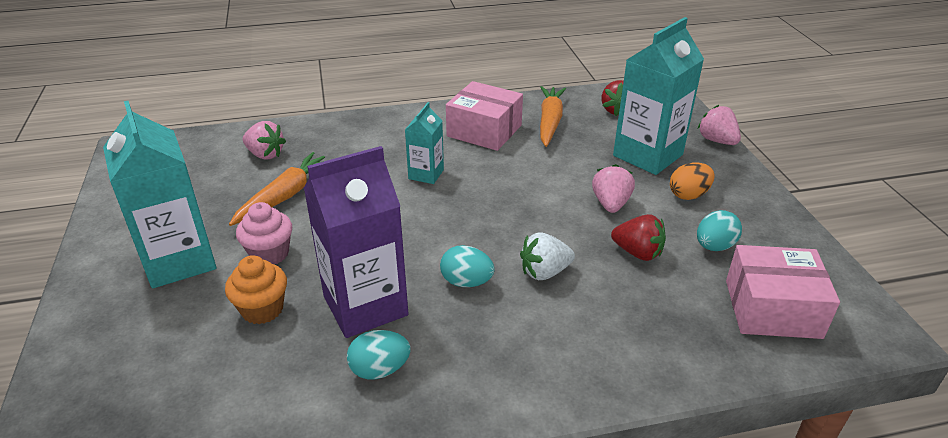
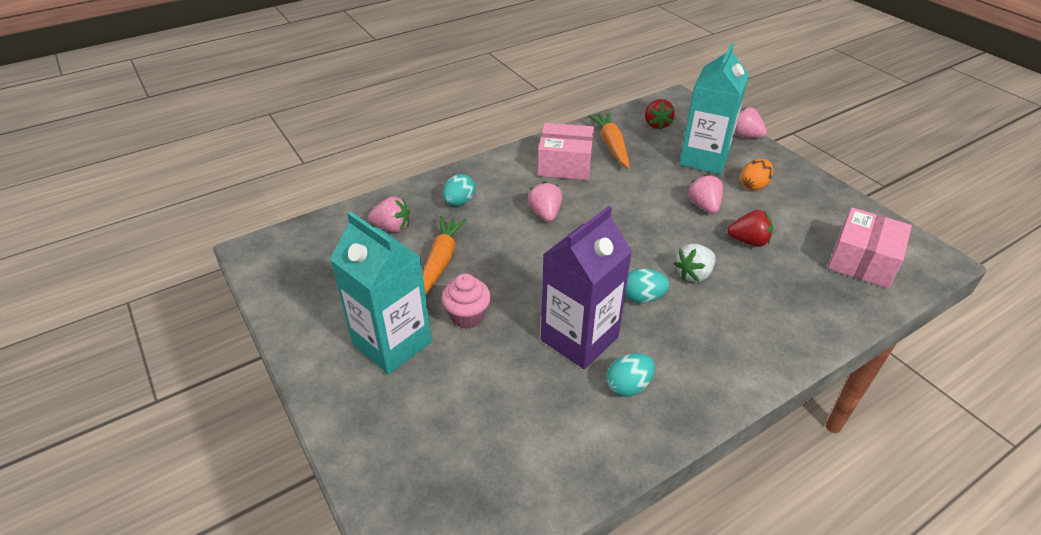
camera: 20 degrees left, 5 degrees up
(262, 309) = (499, 365): orange cupcake -> none
(426, 174) = (545, 214): turquoise carton -> pink strawberry
(714, 246) = (796, 223): turquoise egg -> turquoise egg (459, 202)
(772, 309) = (862, 261): pink box -> pink box turned 45 degrees counterclockwise

